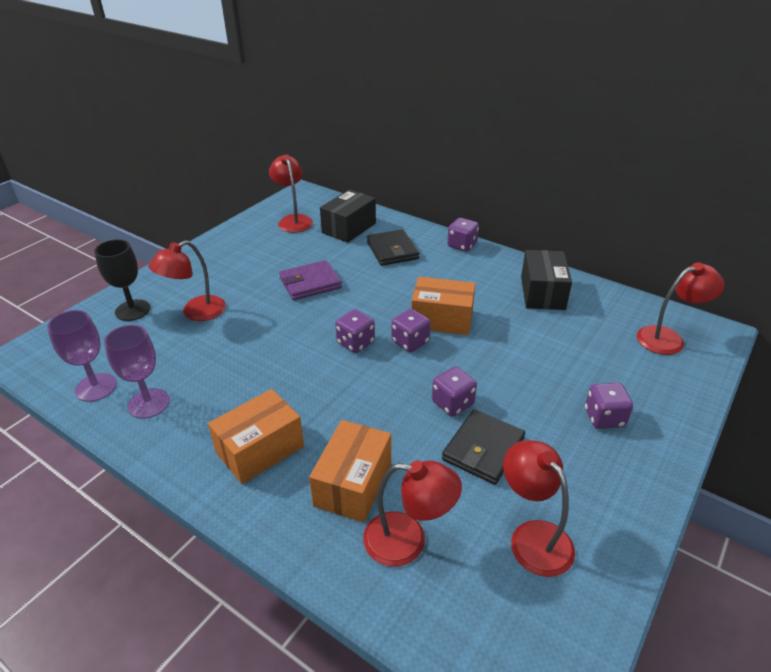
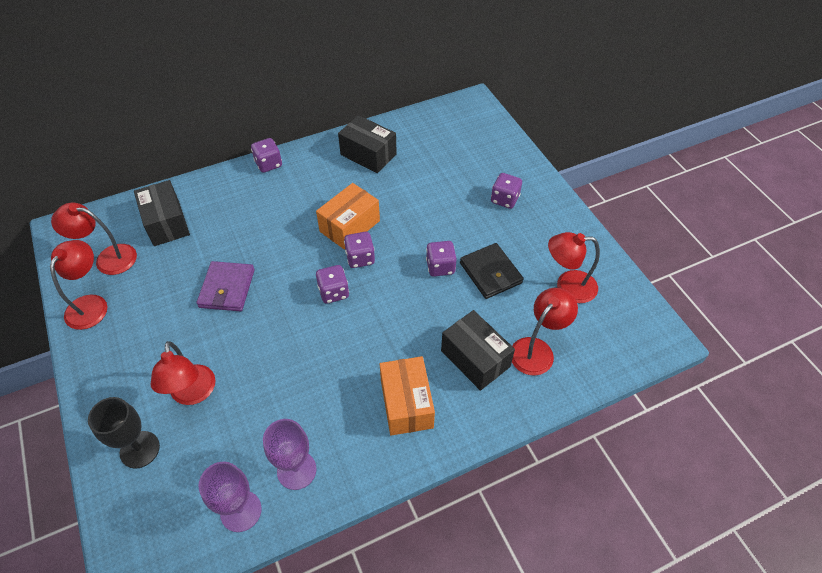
camera: 60 degrees left, 15 degrees up
(353, 484) = (475, 358): orange box -> black box
(392, 250) = (232, 210): black wallet -> none
(668, 338) = (462, 125): red lamp -> red lamp (91, 304)

